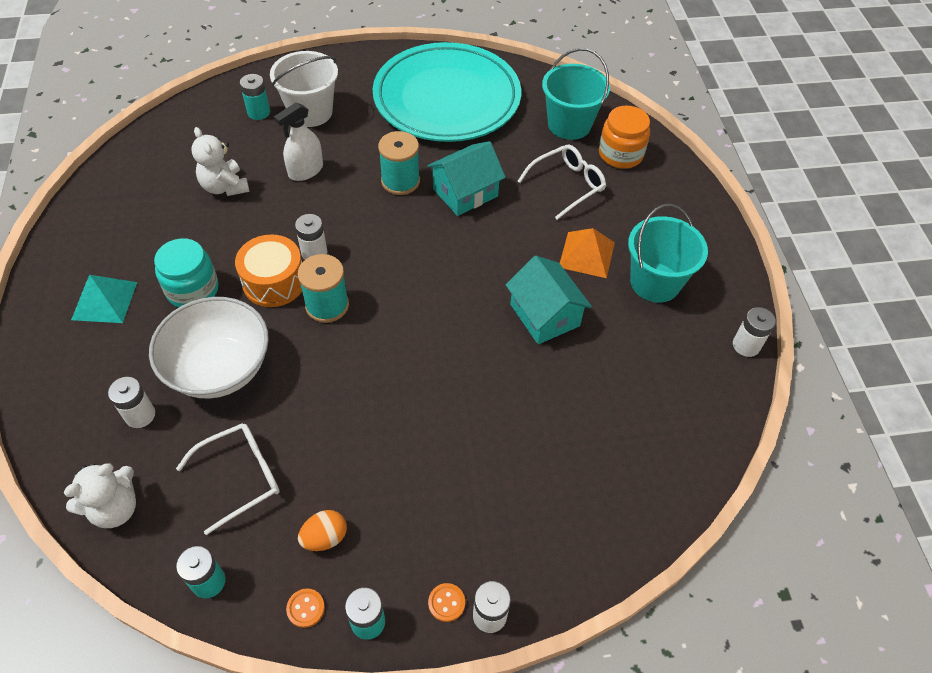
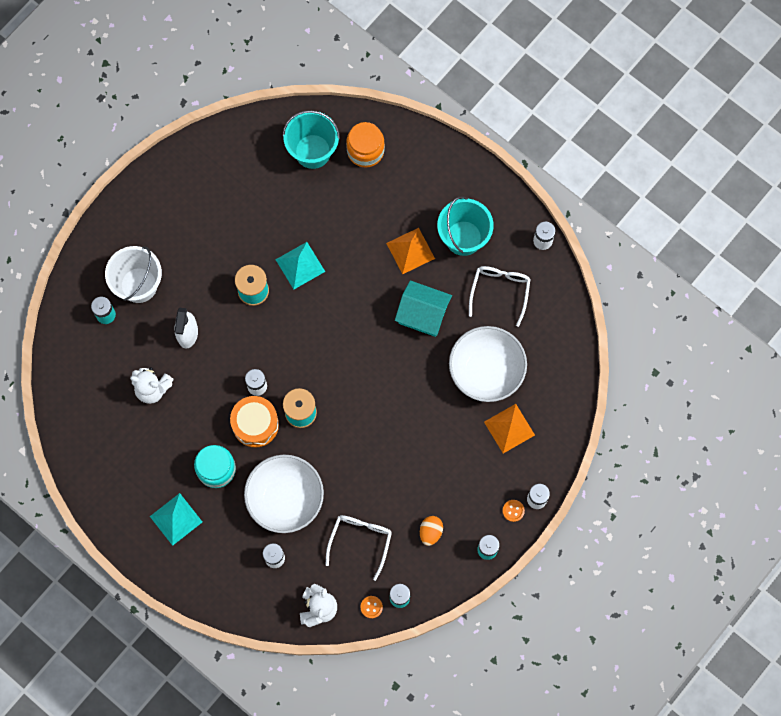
camera: 40 degrees left, 20 degrees up
(305, 608) = (454, 569): orange button -> orange button (371, 607)
(447, 98) = (214, 196): turquoise plate -> none
(465, 192) = (300, 265): turquoise house -> turquoise pyramid
(533, 501) = (509, 428): none -> orange pyramid
(562, 420) = (486, 371): none -> white bowl
(567, 185) = (355, 205): white glasses -> white glasses (500, 291)

